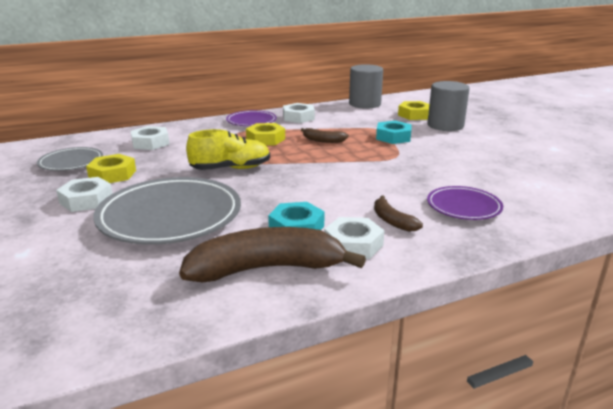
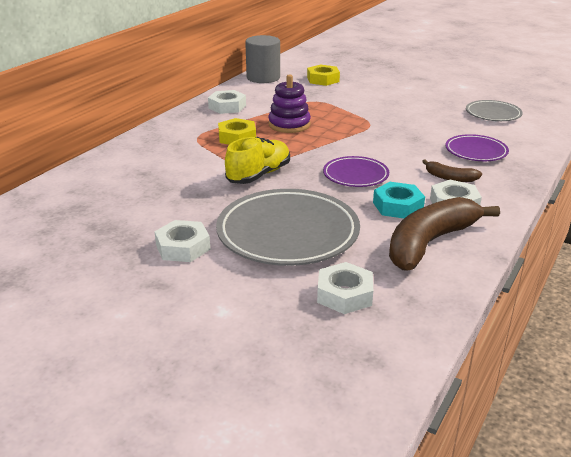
camera: 35 degrees left, 5 degrees up
(71, 162) = (85, 219): grey plate -> grey plate (493, 114)
(112, 174) = (157, 216): yellow nut -> none
(150, 143) = (130, 173): white nut -> white nut (344, 294)
(251, 121) = (189, 122): purple plate -> purple plate (355, 175)
(323, 140) = (289, 125): brown banana -> purple stacking toy
(393, 137) = (340, 106): turquoise nut -> none
(445, 125) = (362, 84): grey cylinder -> none

